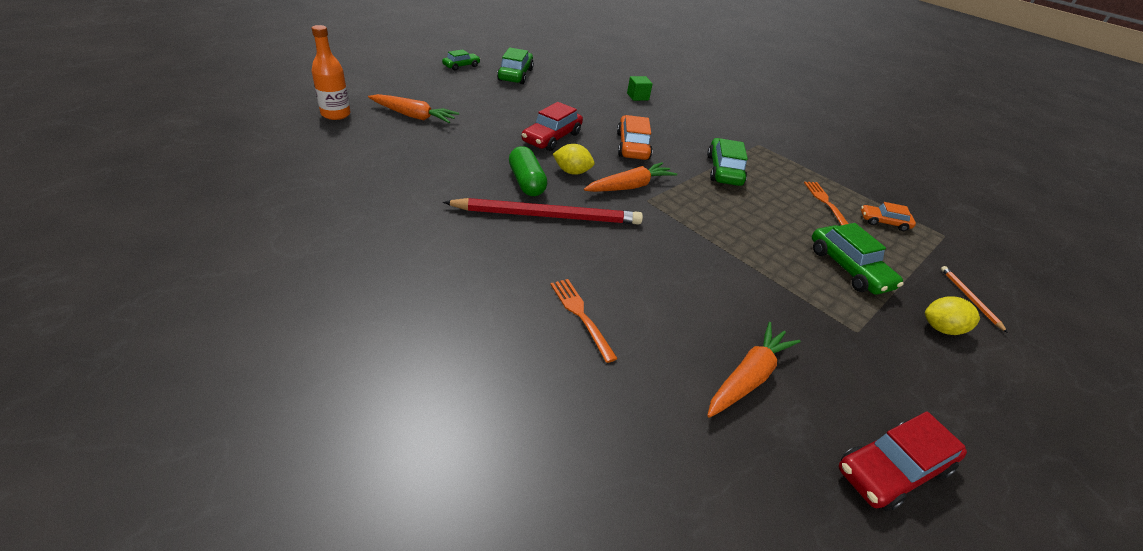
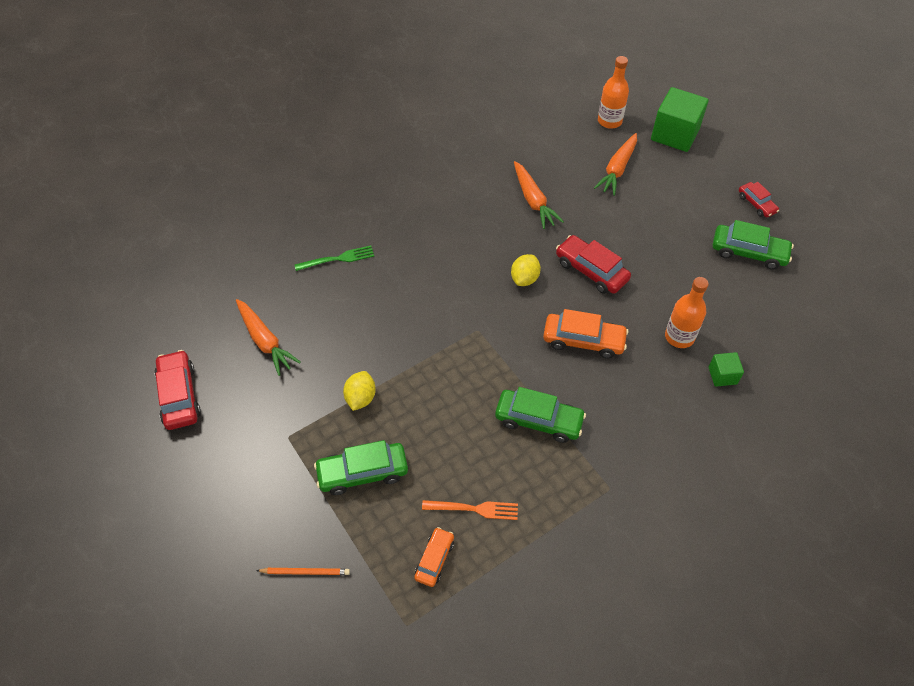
camera: 105 degrees right, 15 degrees up
(366, 86) = (675, 134): none -> green cube
(461, 66) = (756, 204): green car -> red car
(526, 182) = (505, 243): green capsule -> none
(547, 216) = (454, 253): red pencil -> none
(581, 315) = (338, 259): orange fork -> green fork
(610, 108) = (679, 337): none -> orange bottle
(630, 186) = (501, 321): orange carrot -> orange carrot (533, 200)
(941, 328) = (276, 512): yellow lemon -> yellow lemon (360, 398)

